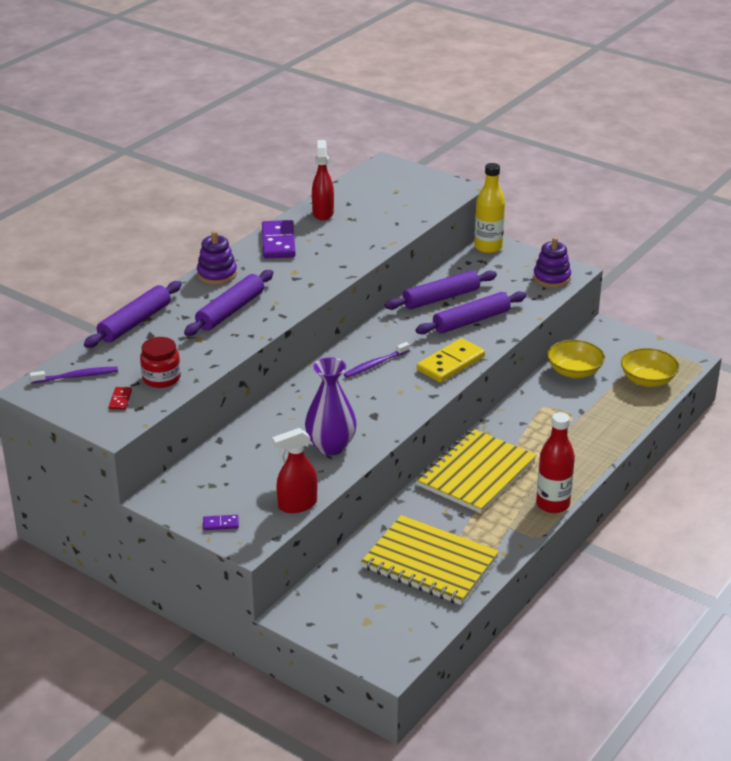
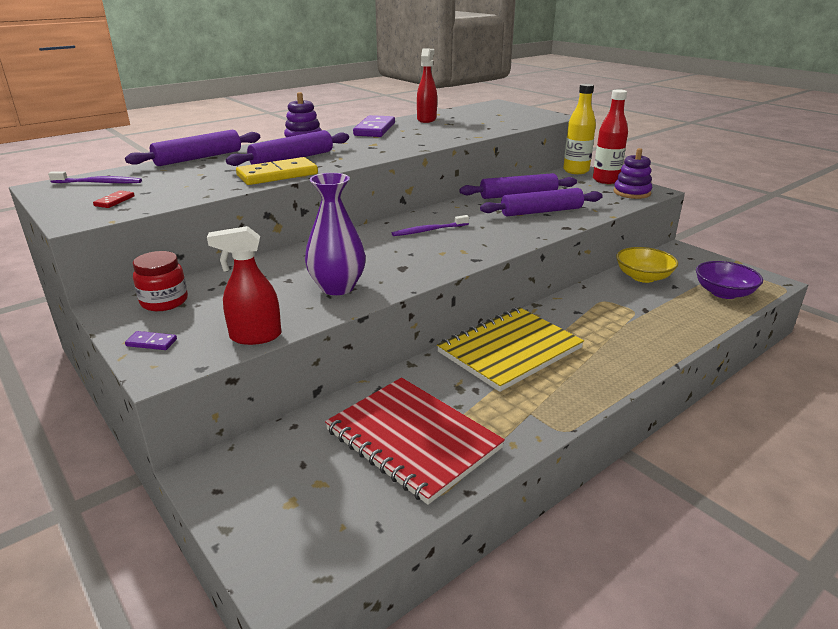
camera: 15 degrees right, 5 degrees down
(161, 378) = (174, 191): red jar -> red jar (164, 302)
(429, 563) = (412, 439): yellow notebook -> red notebook
(450, 363) = (506, 238): yellow domino -> yellow domino (277, 175)
(552, 504) = (593, 396): red bottle -> red bottle (606, 180)
(647, 380) = (723, 293): yellow bowl -> purple bowl

